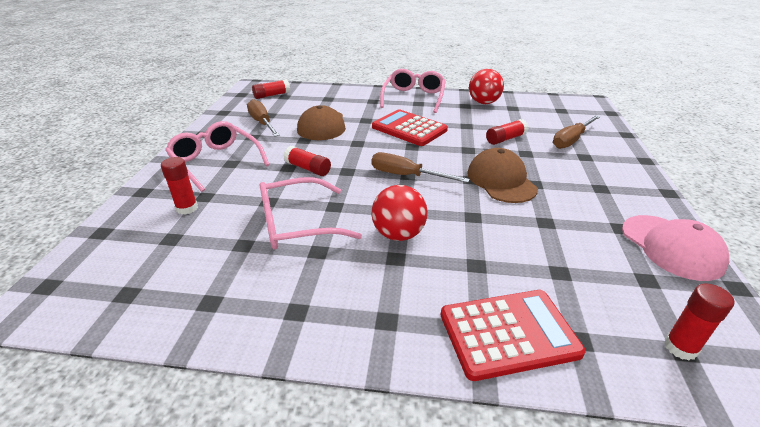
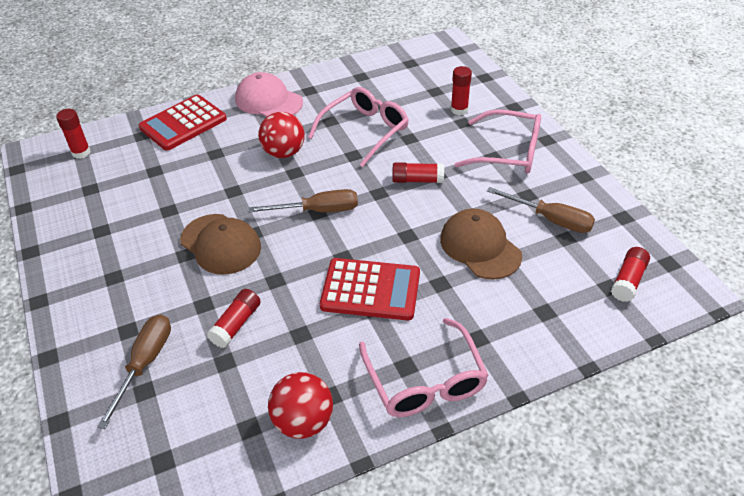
camera: 150 degrees right, 10 degrees up
(671, 247) = (61, 226): pink cap -> pink cap (268, 101)

